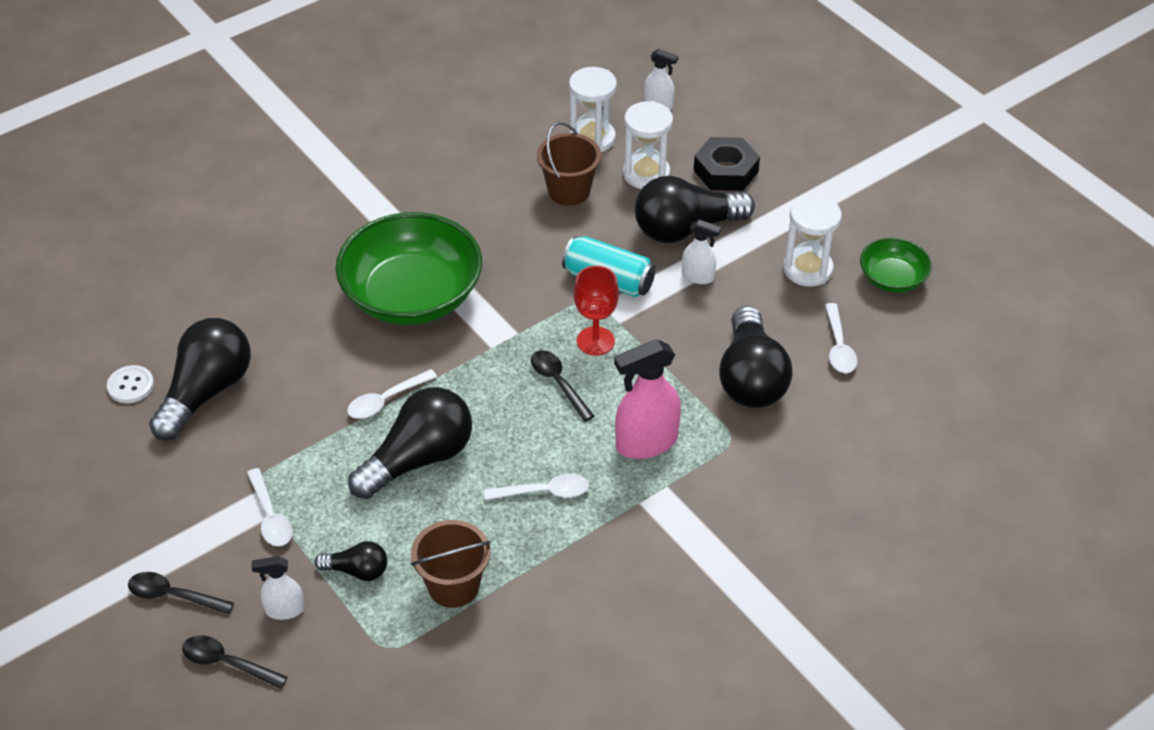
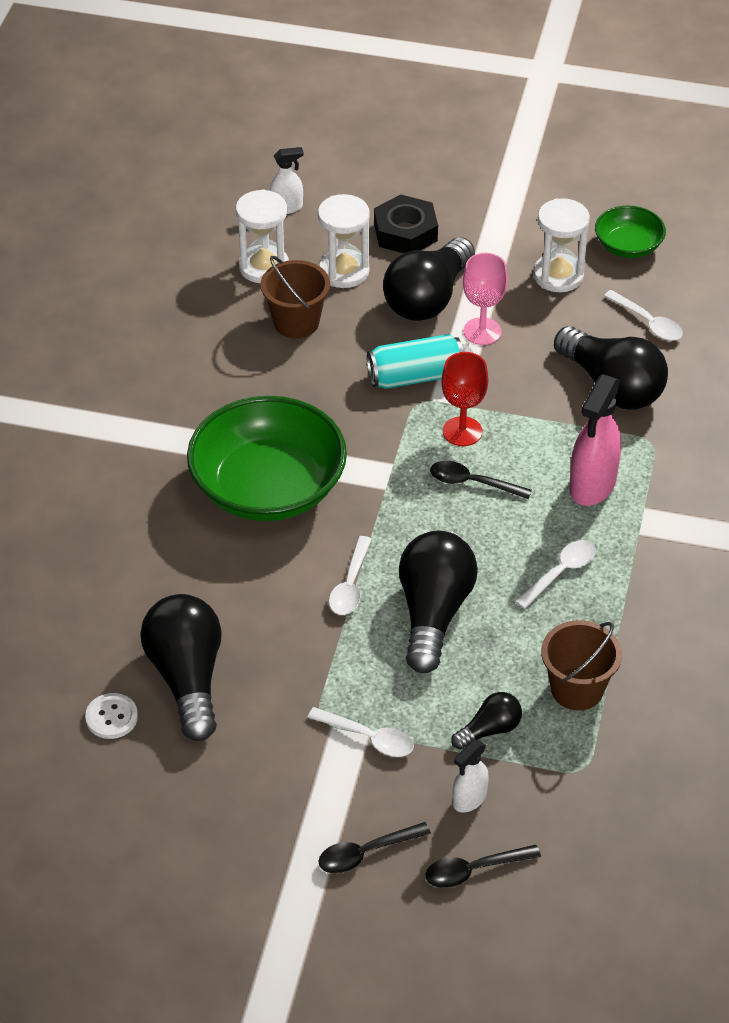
camera: 40 degrees left, 0 degrees up
(698, 276) = (482, 331): white spray bottle -> pink goblet

